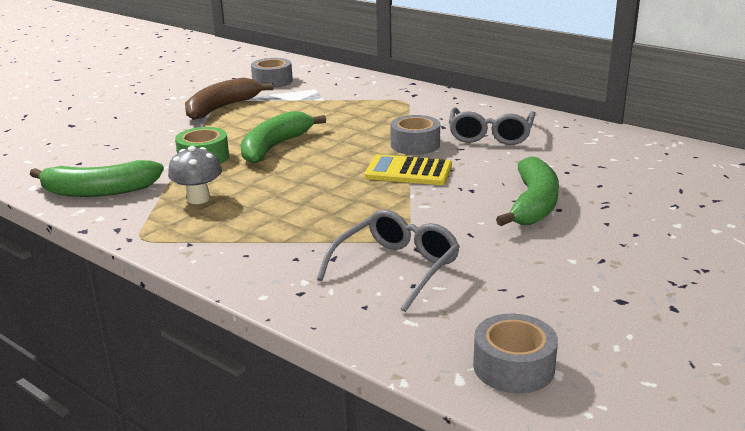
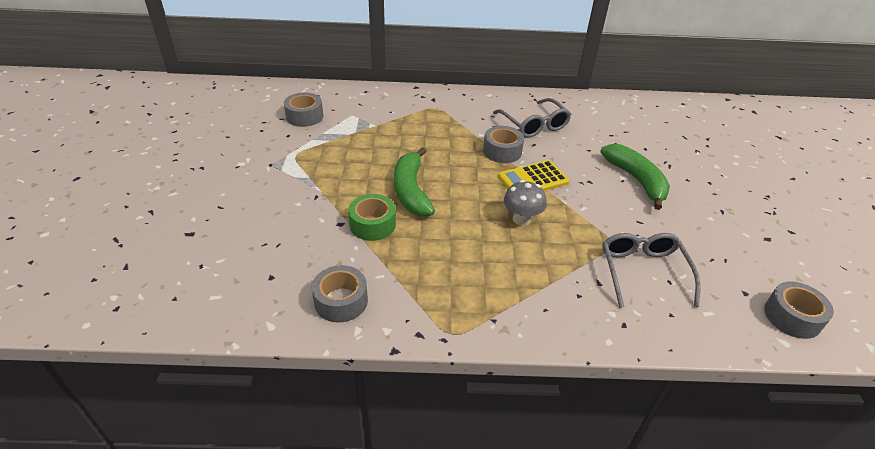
camera: 40 degrees left, 15 degrees up
(99, 191) = (341, 301): green banana -> grey tape
(198, 199) = (433, 271): grey mushroom -> grey mushroom (521, 219)
(222, 108) = (306, 162): brown banana -> none

